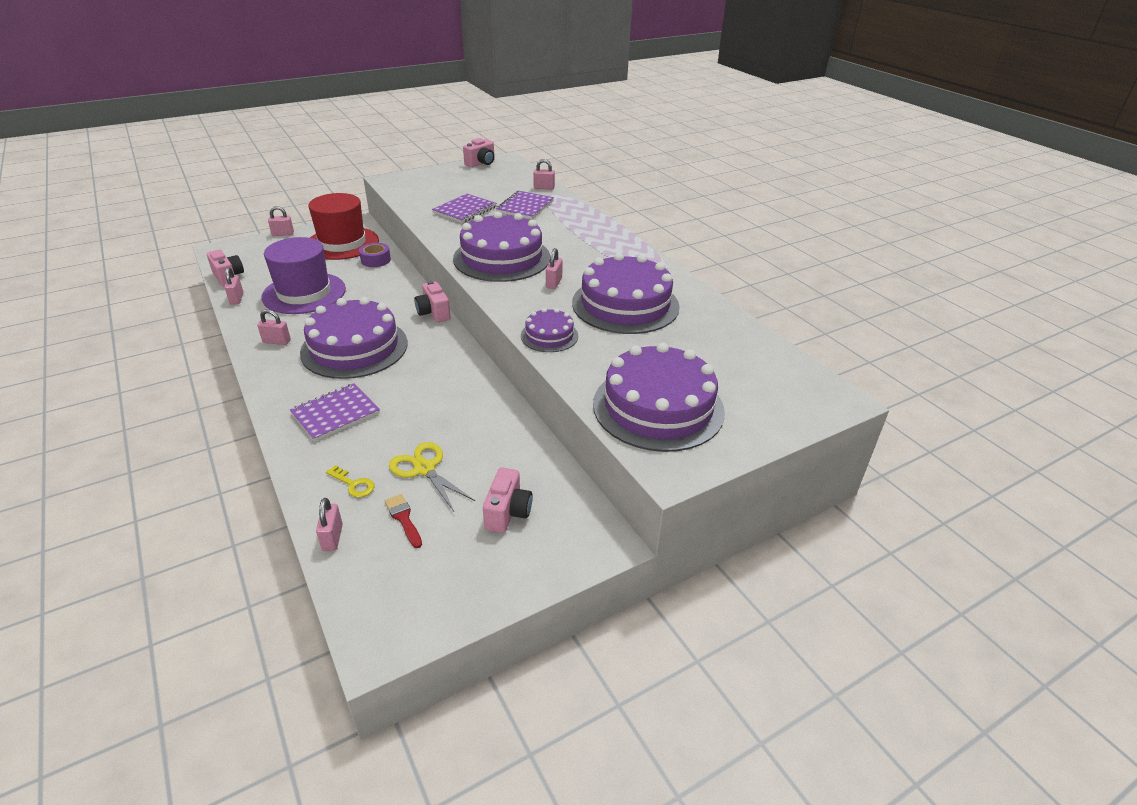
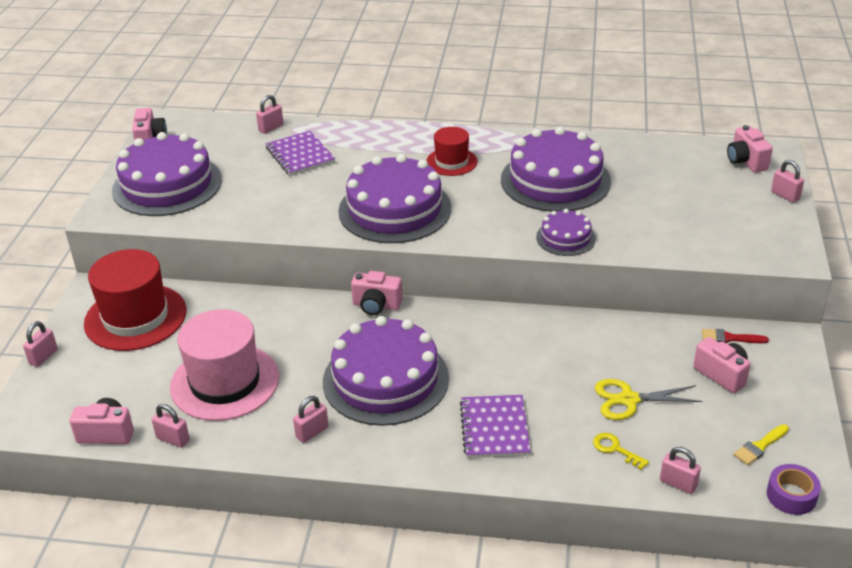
camera: 50 degrees left, 0 degrees up
(304, 293) = (225, 382): purple hat -> pink hat
(353, 484) = (615, 449): yellow key -> yellow key turned 120 degrees counterclockwise
(375, 260) = (211, 306): purple tape -> purple tape (791, 495)
(403, 518) = (685, 434): red brush -> red brush (729, 338)
(421, 575) = (760, 446): none -> yellow brush
(465, 210) = (258, 193): purple notebook -> none
(554, 283) = (477, 200): pink padlock -> pink padlock (785, 195)
(591, 256) = (451, 162): none -> red hat
(658, 407) = (716, 229): purple cake -> purple cake (167, 185)
(796, 388) = (746, 161): none -> pink camera

